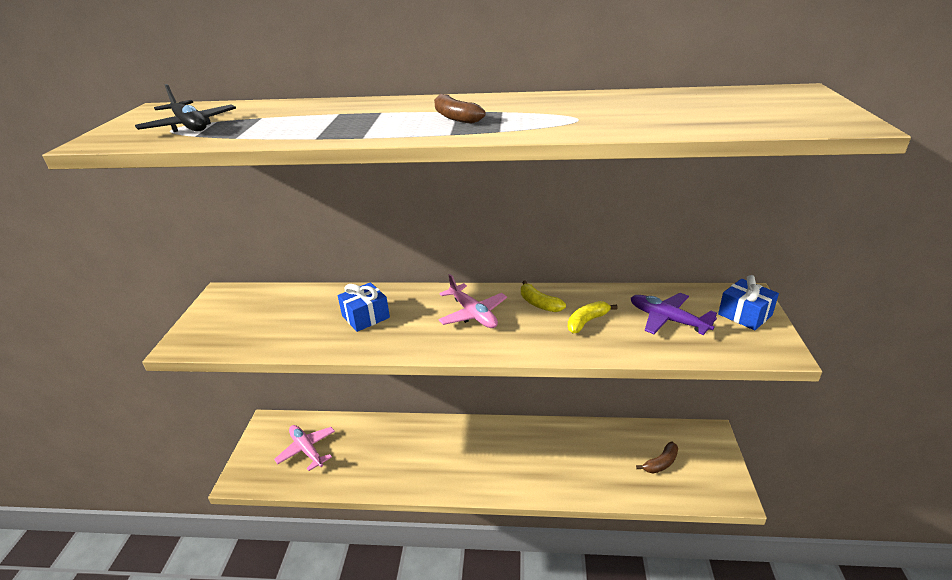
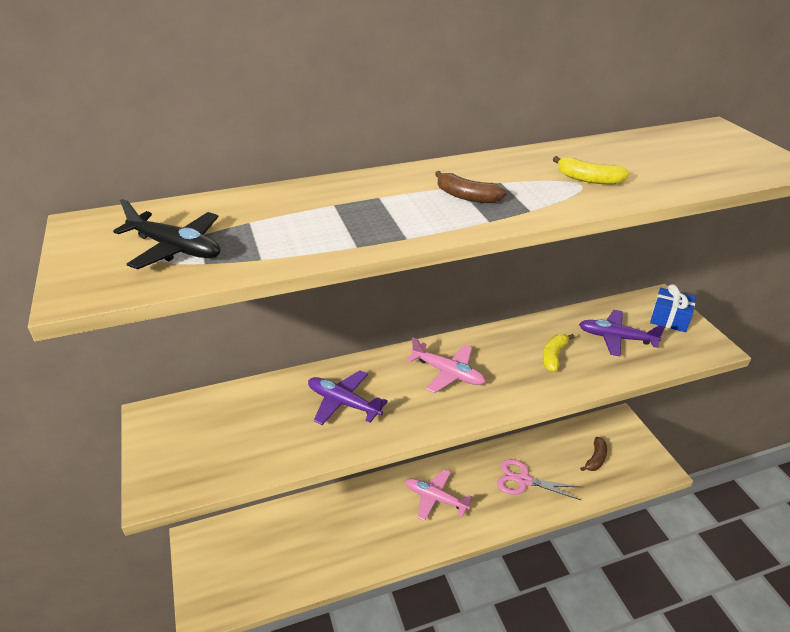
camera: 25 degrees left, 5 degrees up
(307, 450) = (260, 554): pink plane -> pink plane (435, 498)
(365, 317) = (343, 403): blue gift -> purple plane
(539, 304) = (500, 347): yellow banana -> yellow banana (588, 179)
(571, 461) = (523, 480): none -> pink scissors

